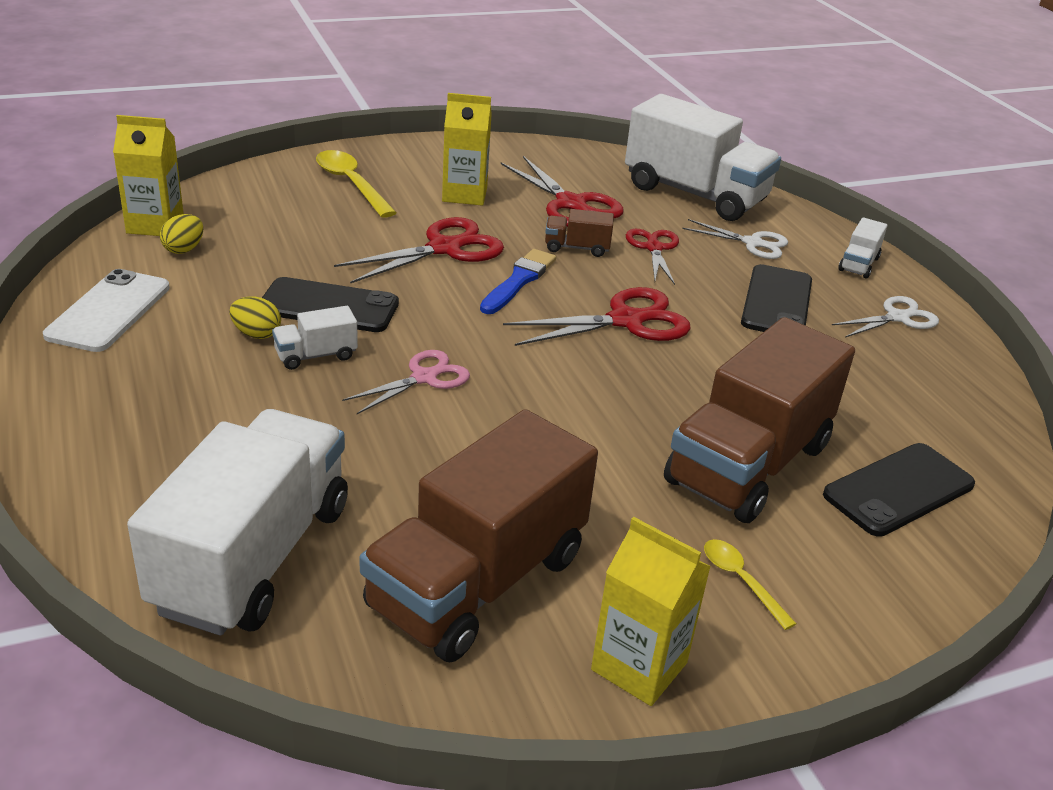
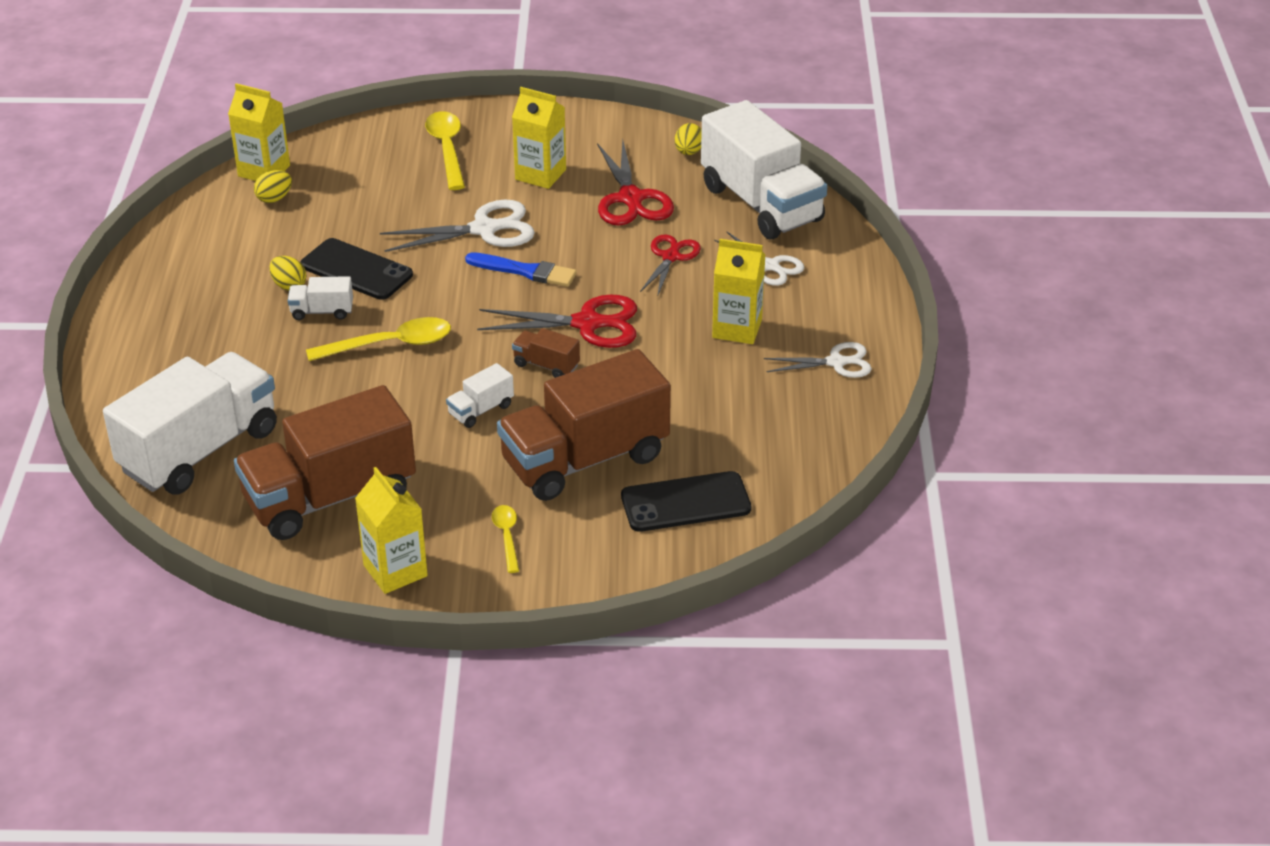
camera: 25 degrees right, 5 degrees up
(109, 311) = (193, 247): white phone -> none
(424, 378) = (390, 344): pink scissors -> yellow spoon
(444, 248) = (484, 229): red scissors -> white scissors
(519, 281) = (525, 271): blue brush -> blue brush turned 60 degrees clockwise
(576, 248) = (600, 246): brown truck -> brown truck (546, 365)
(591, 162) = (688, 152): none -> yellow egg
(777, 302) = (737, 328): black phone -> yellow carton
(858, 264) = (853, 304): white truck -> white truck (481, 410)

